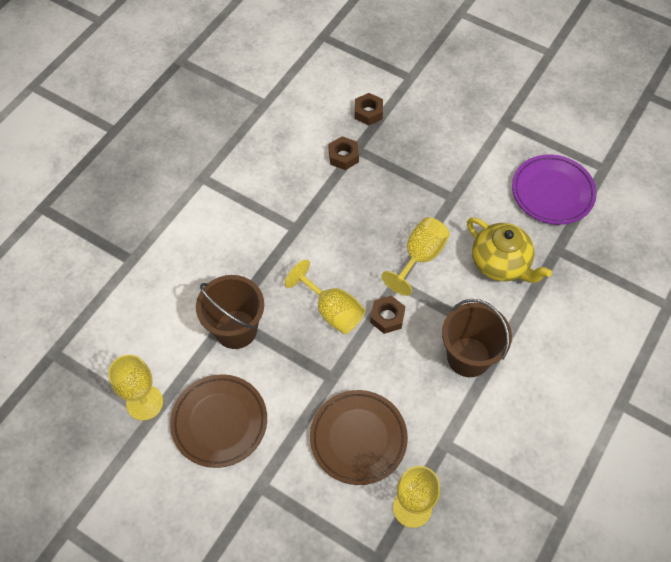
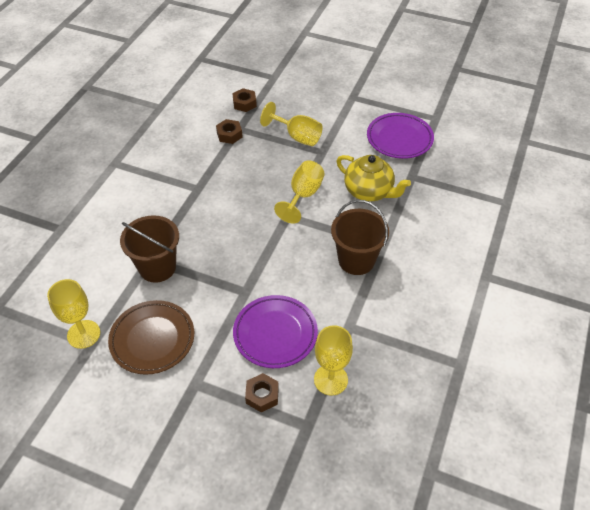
camera: 10 degrees left, 10 degrees down
(332, 311) = (237, 243): yellow goblet -> yellow goblet (297, 136)
(358, 438) = (275, 334): brown plate -> purple plate
(387, 317) = (284, 241): brown nut -> brown nut (262, 395)

